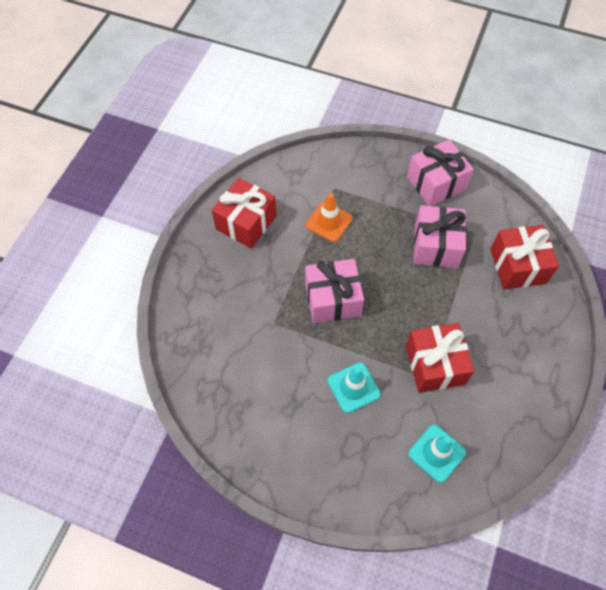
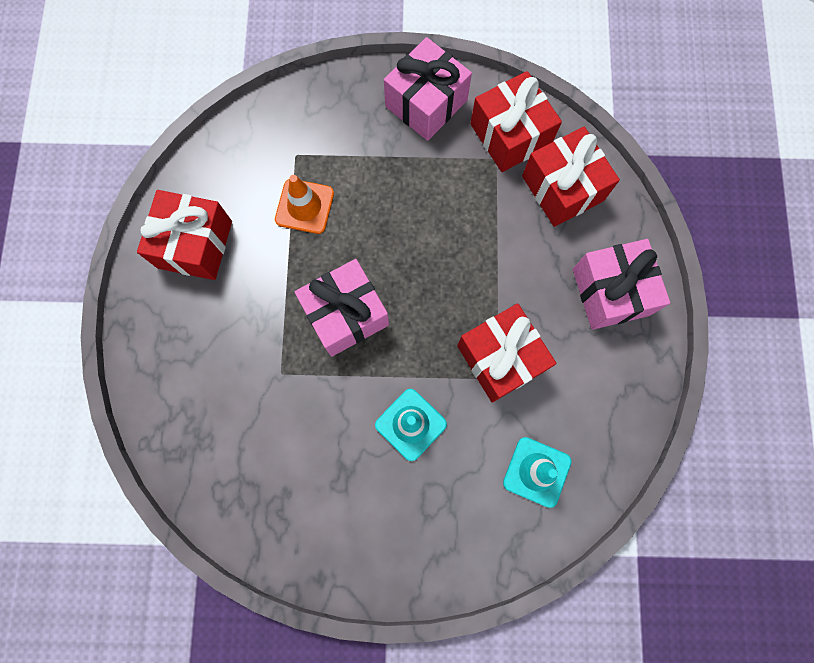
camera: 20 degrees left, 15 degrees up
(435, 246) = (453, 194): pink gift -> pink gift (610, 292)
(489, 220) = (510, 135): none -> red gift

